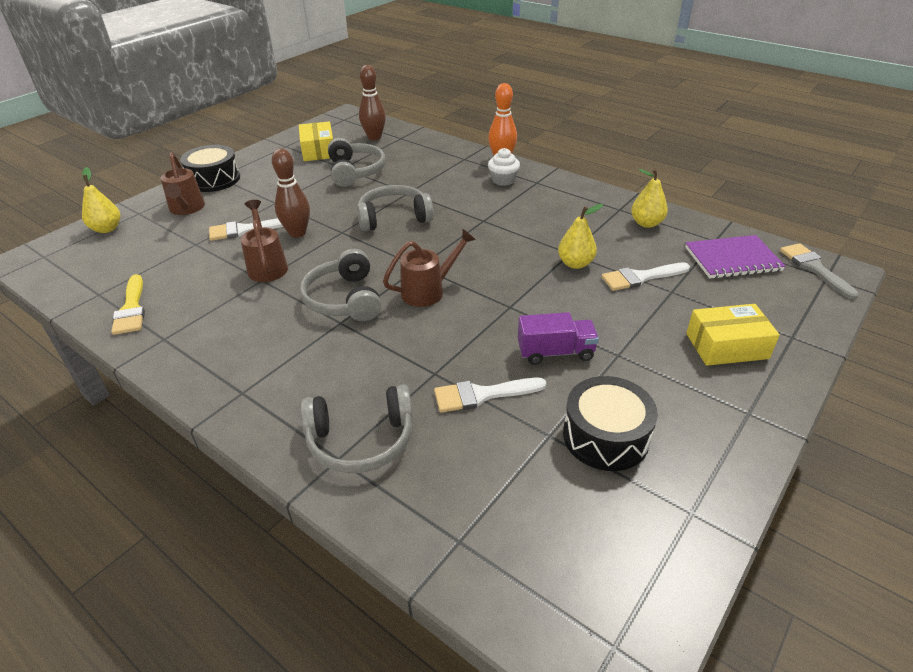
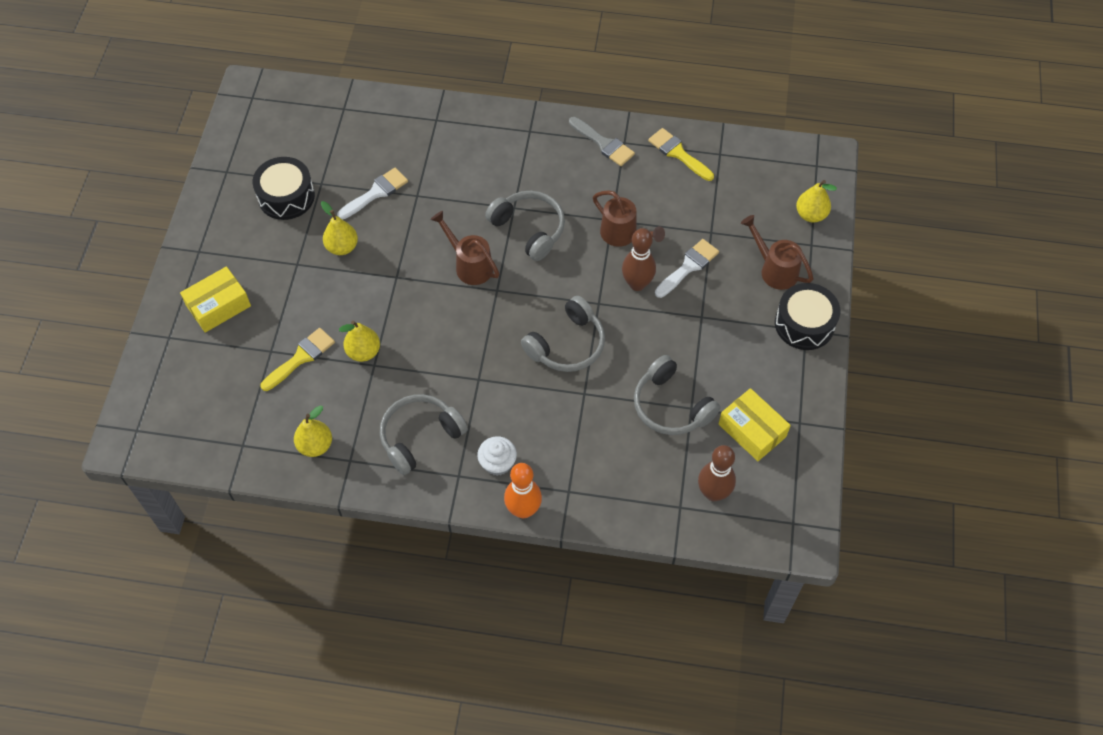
camera: 150 degrees right, 20 degrees up
(361, 440) = (431, 134): grey headphones -> grey headphones (420, 436)
(428, 291) = (470, 265): brown watering can -> brown watering can turned 105 degrees clockwise
(555, 352) = (342, 247): purple truck -> yellow pear
(640, 277) = (301, 358): white brush -> yellow brush
(732, 259) = (223, 420): purple notebook -> none
(814, 268) = (147, 439): grey brush -> grey brush (603, 144)

